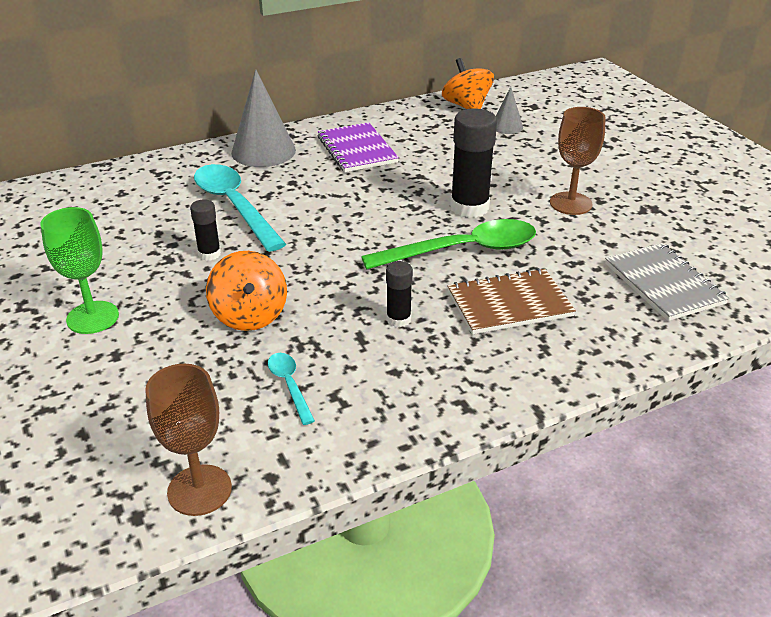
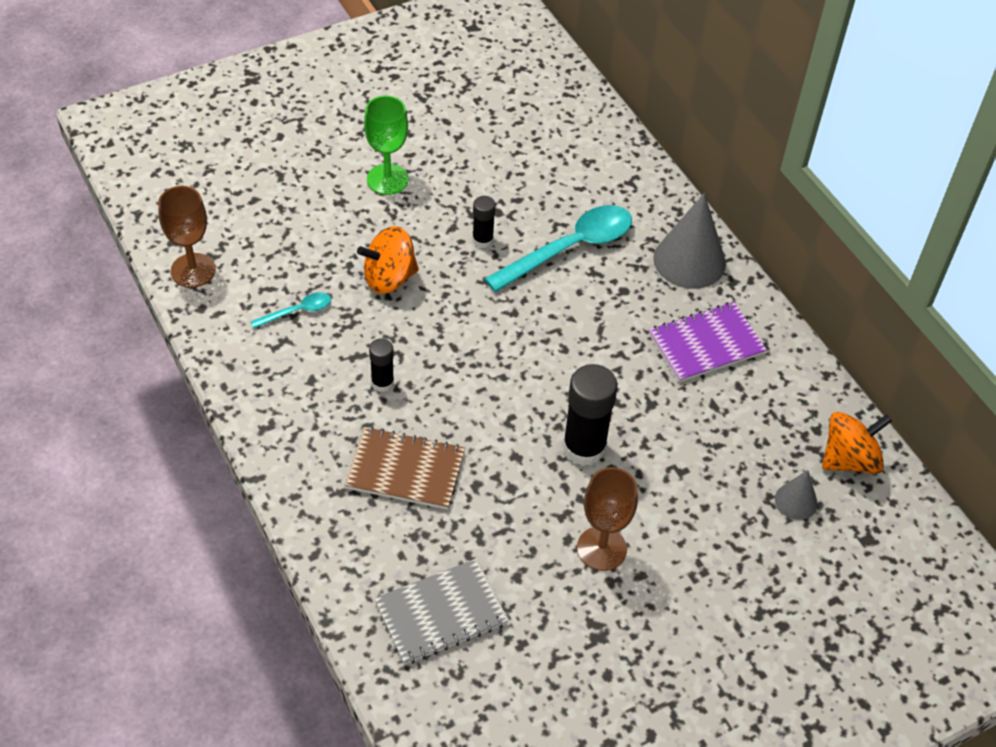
camera: 85 degrees right, 15 degrees up
(462, 251) = (497, 437): green spoon -> none
(509, 304) = (405, 470): brown notebook -> brown notebook turned 60 degrees counterclockwise

